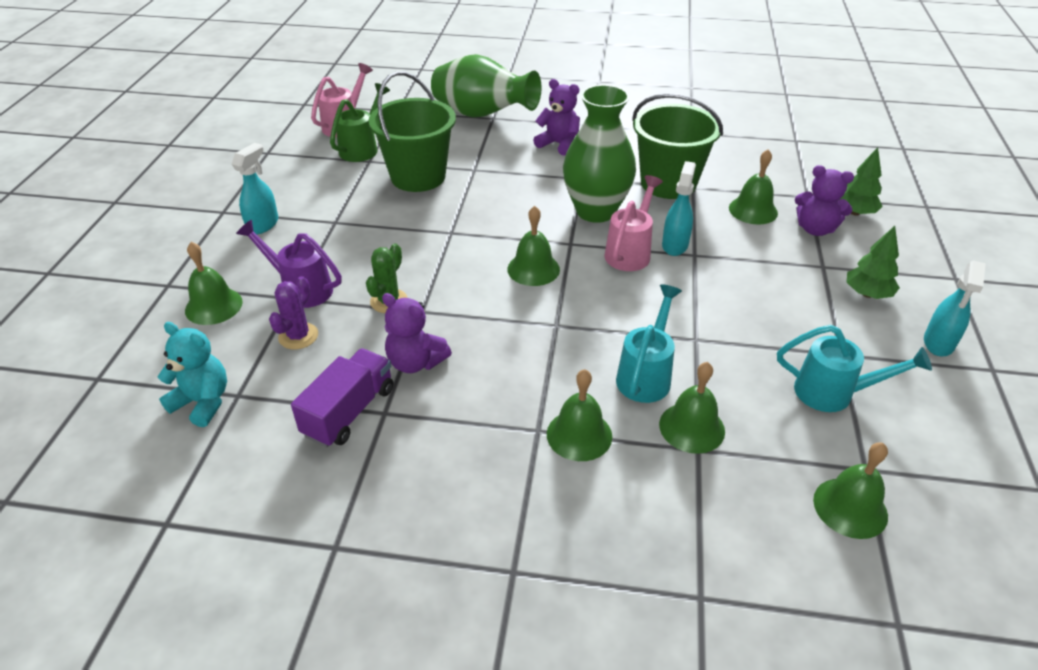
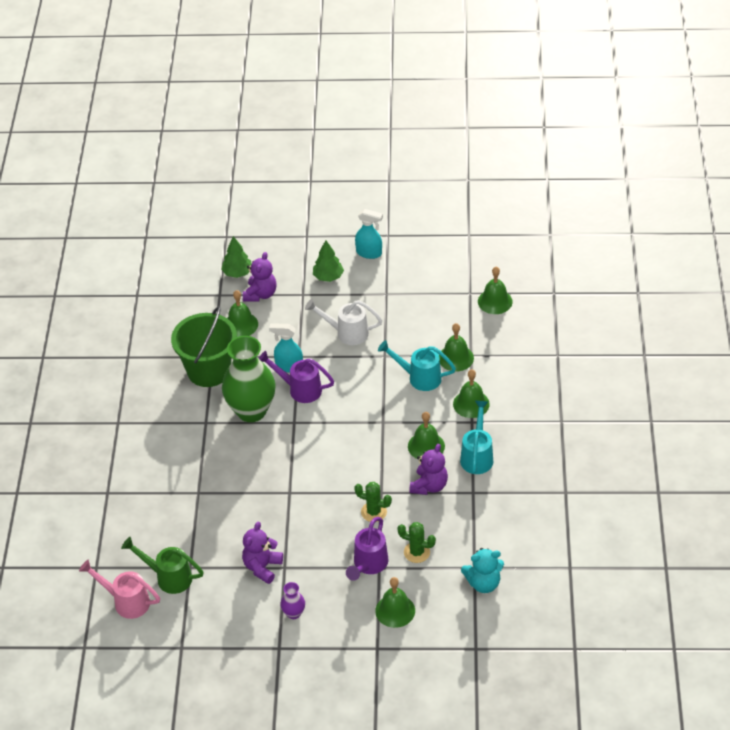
camera: 95 degrees left, 5 degrees up
(203, 402) = (483, 583): turquoise teddy bear -> turquoise teddy bear turned 120 degrees counterclockwise
(263, 224) = (294, 613): turquoise spray bottle -> purple vase
(298, 336) = (417, 552): purple cactus -> green cactus
(349, 412) = (476, 509): purple truck -> none
(418, 177) = (213, 527): green bucket -> none
(482, 115) = (102, 500): green vase -> none
(533, 269) = (327, 439): green bell -> green bell (426, 446)
(558, 144) = (152, 441): purple teddy bear -> purple teddy bear (262, 567)
(630, 251) = (299, 389): pink watering can -> purple watering can
(745, 303) = (346, 333): none -> white watering can
(834, 393) = (418, 300): turquoise watering can -> turquoise watering can (477, 455)

